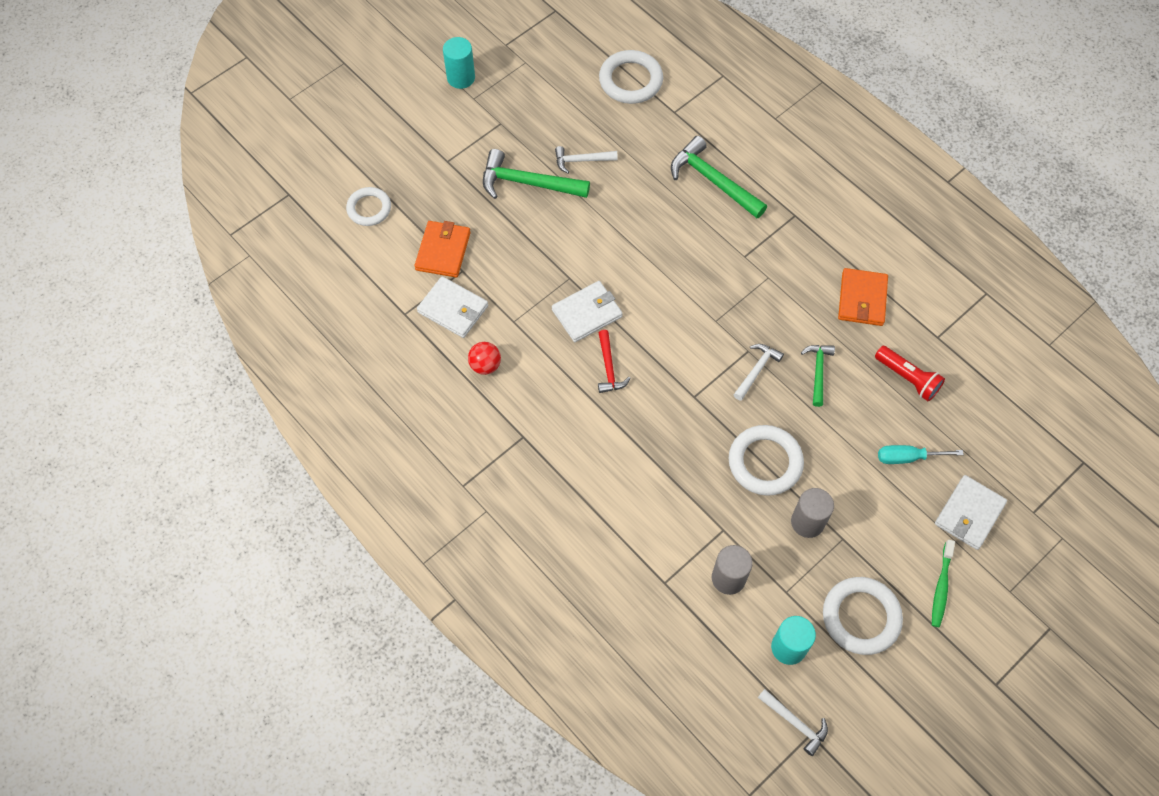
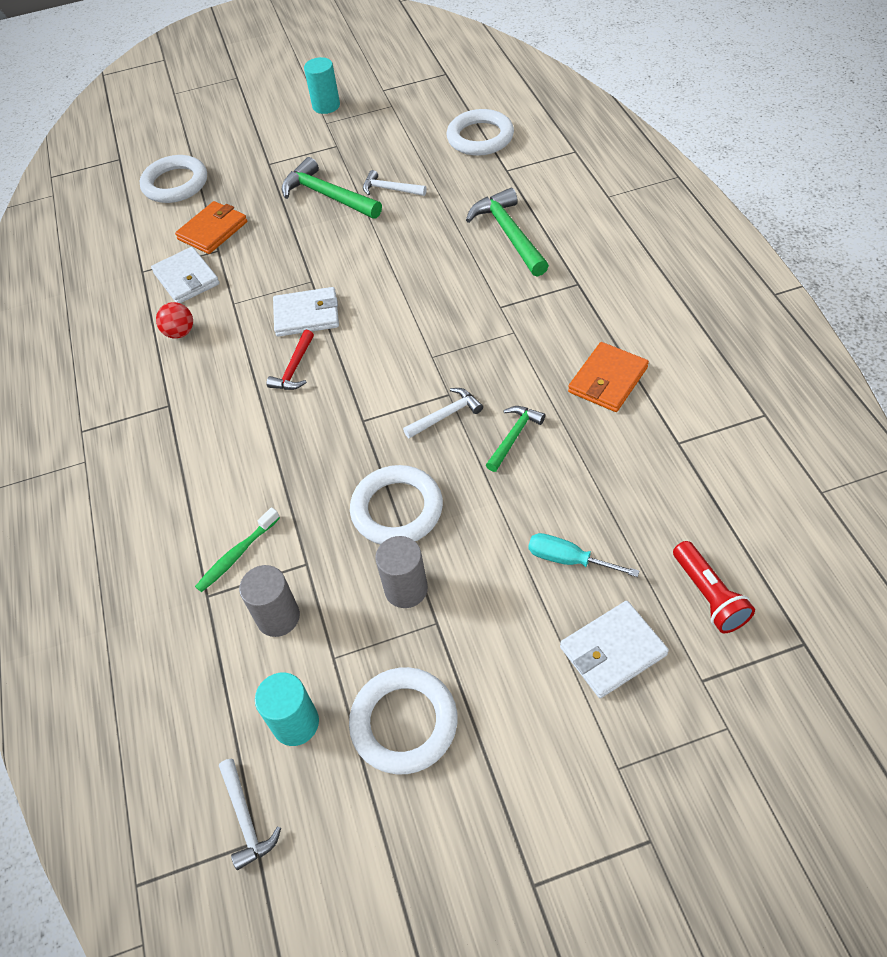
camera: 30 degrees right, 10 degrees down
(369, 208) = (175, 184): white ring -> white ring, size x1.51
(908, 378) = (617, 475): red flashlight -> red flashlight (709, 596)
(941, 587) = (527, 727): green toothbrush -> green toothbrush (236, 555)

